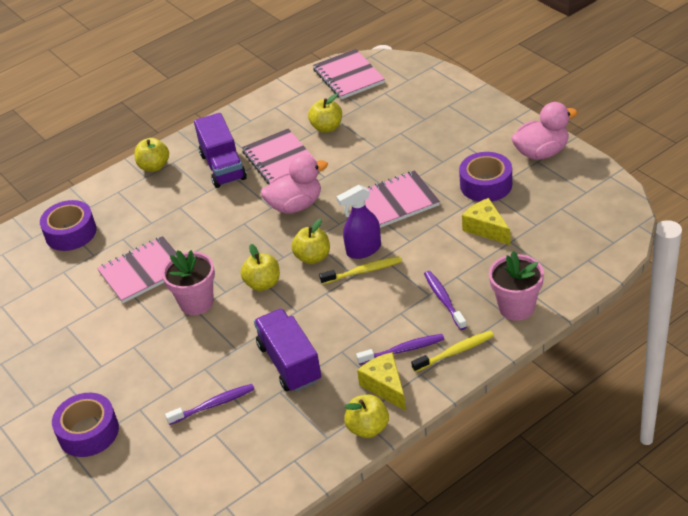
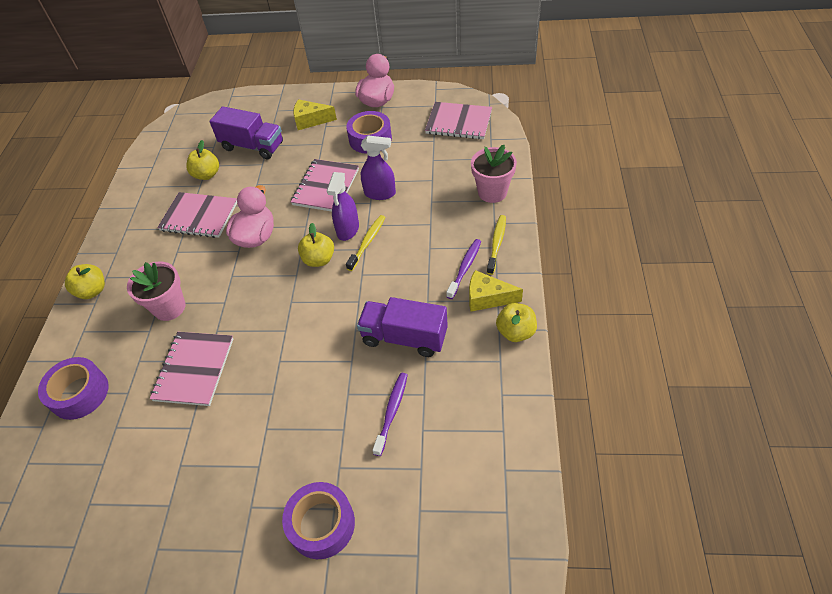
camera: 50 degrees left, 10 degrees up
(196, 303) = (273, 356): pink flower pot -> pink flower pot (169, 307)
(223, 166) = (157, 251): purple truck -> purple truck (252, 146)
(263, 284) = (307, 303): yellow apple -> none
(348, 76) = (176, 134): pink notebook -> pink notebook (458, 122)
(427, 238) = (380, 193): none -> purple spray bottle
(444, 300) = (444, 220): purple toothbrush -> none
(486, 228) = (408, 162): yellow cheese -> yellow cheese (311, 120)

